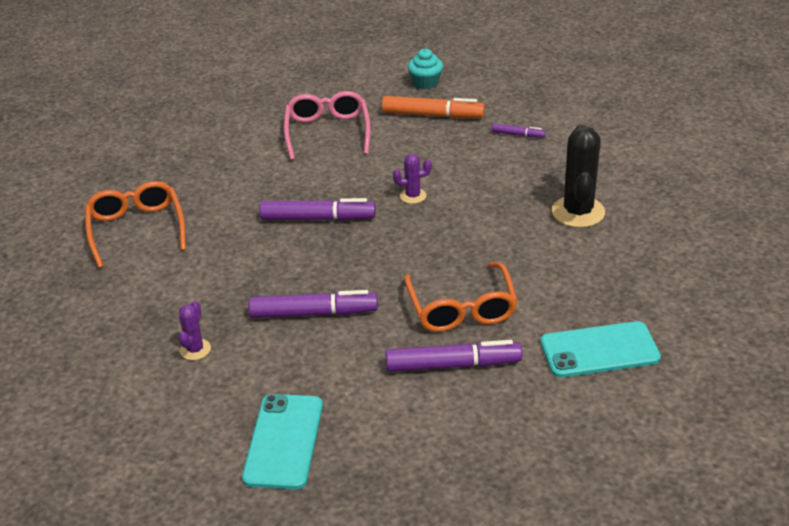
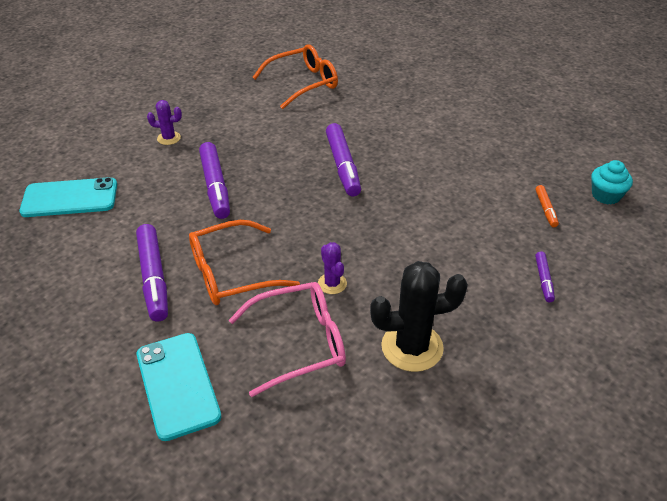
camera: 75 degrees right, 5 degrees up
(327, 132) = (477, 148): pink glasses -> pink glasses (299, 343)
(413, 196) = (396, 217): purple cactus -> purple cactus (332, 283)
(432, 115) = (545, 209): orange marker -> orange marker, size x0.51

